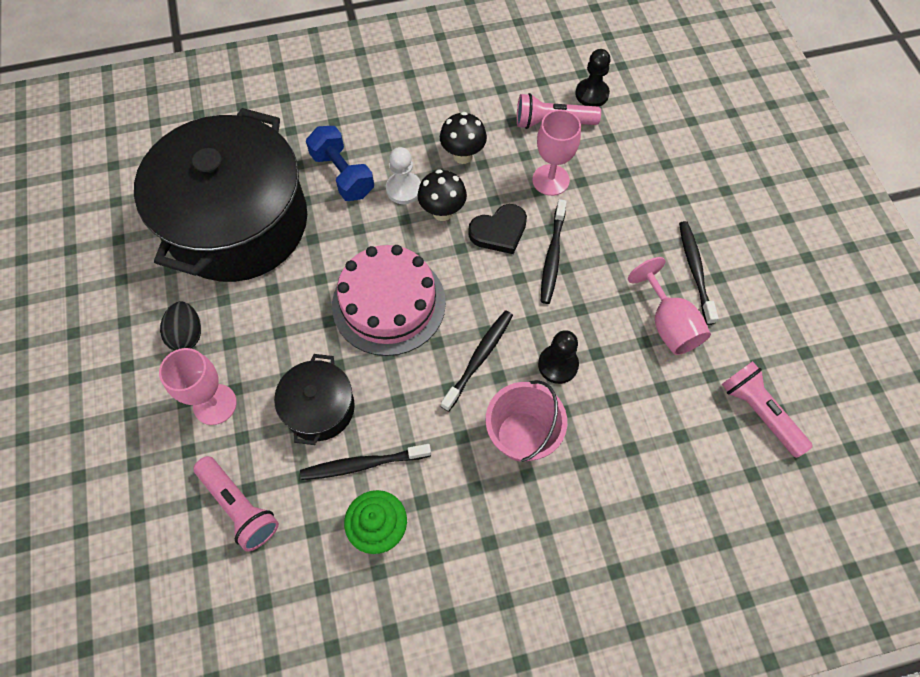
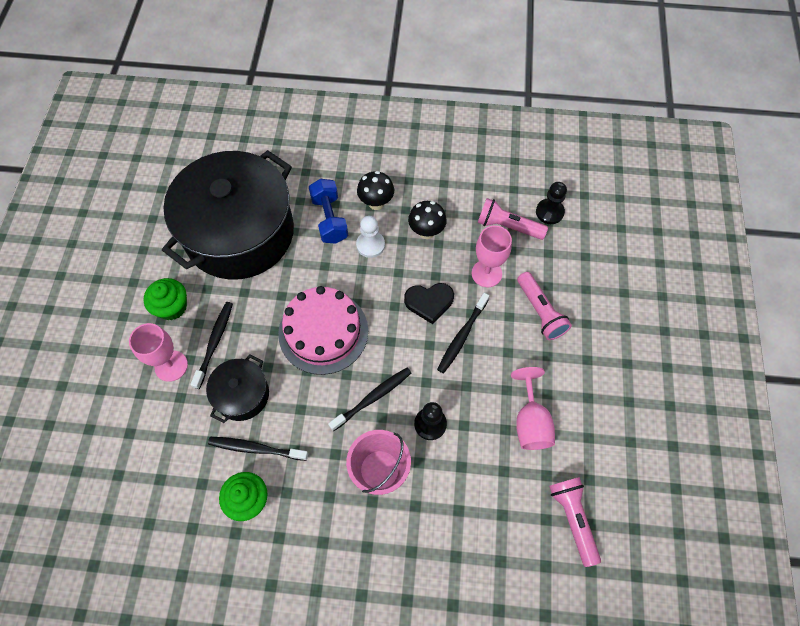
camera: 20 degrees right, 0 degrees up
(187, 335) = (172, 307): black egg -> green cupcake
(239, 506) = (159, 448): pink flashlight -> pink flashlight (540, 311)
(442, 212) = (392, 273): black mushroom -> black mushroom (376, 203)
(695, 271) = (571, 386): black toothbrush -> black toothbrush (214, 343)

